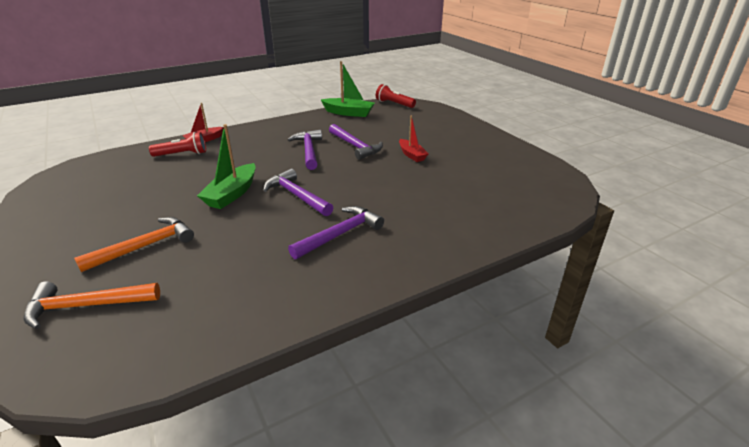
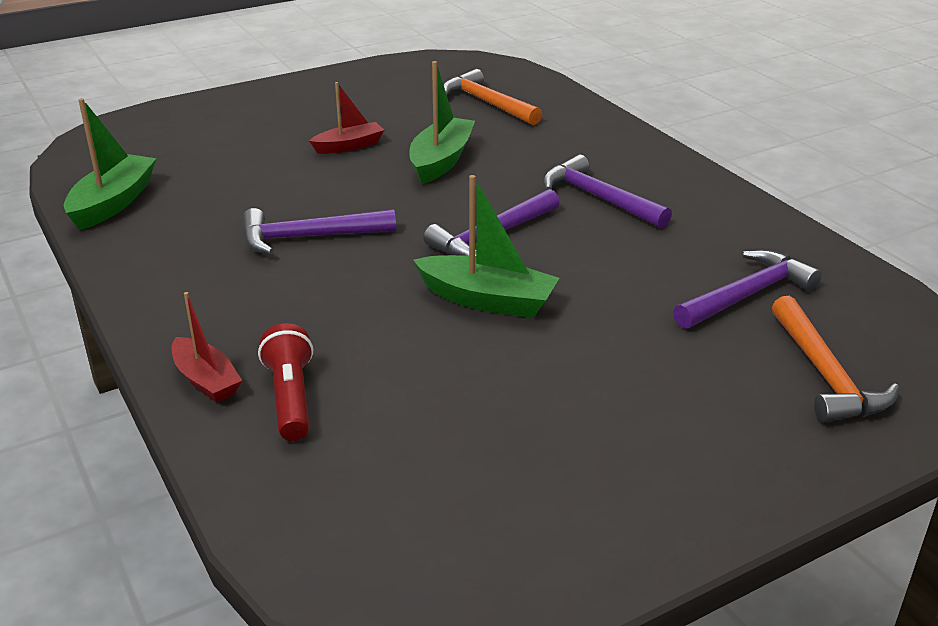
camera: 90 degrees left, 0 degrees up
(145, 246) = (670, 359): orange hammer -> orange hammer (487, 103)
(355, 146) = (300, 193): purple hammer -> purple hammer (747, 295)
(394, 104) = (85, 156): red flashlight -> none
(395, 181) = (441, 161): none -> green boat

